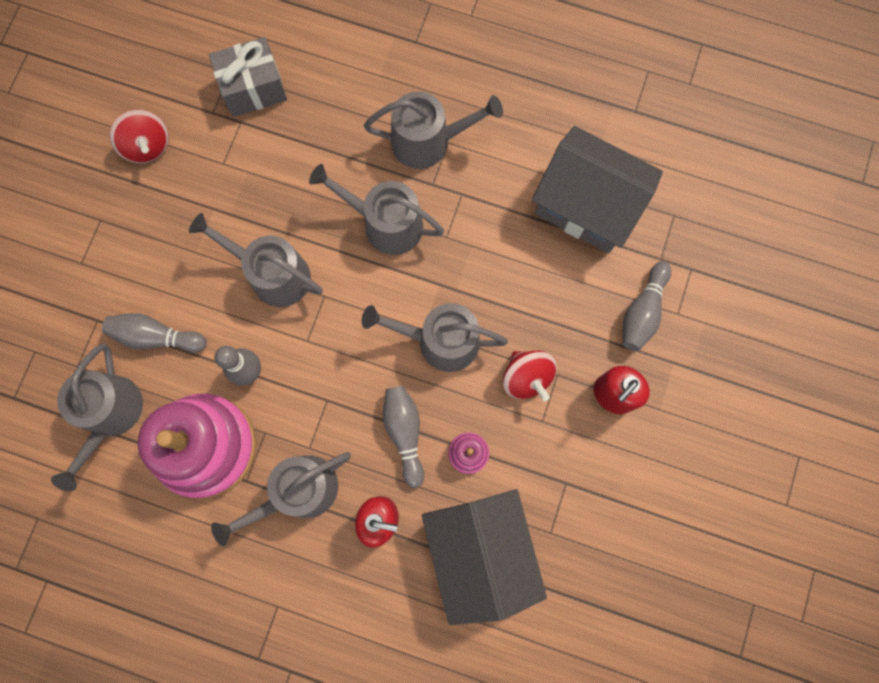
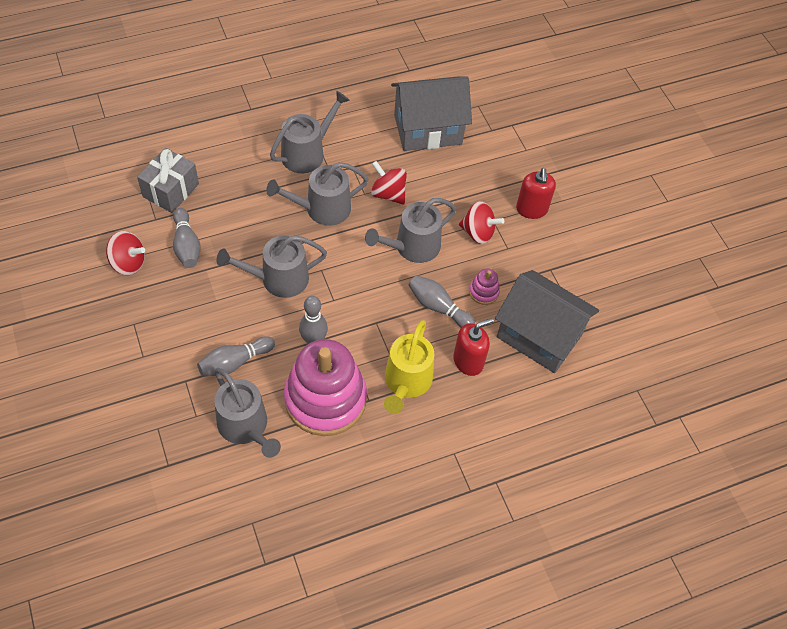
camera: 45 degrees left, 20 degrees down
(299, 491) = (406, 382): grey watering can -> yellow watering can
(471, 256) = (388, 194): none -> red spinning top
(642, 312) = (507, 160): grey bowling pin -> grey bowling pin (187, 245)

